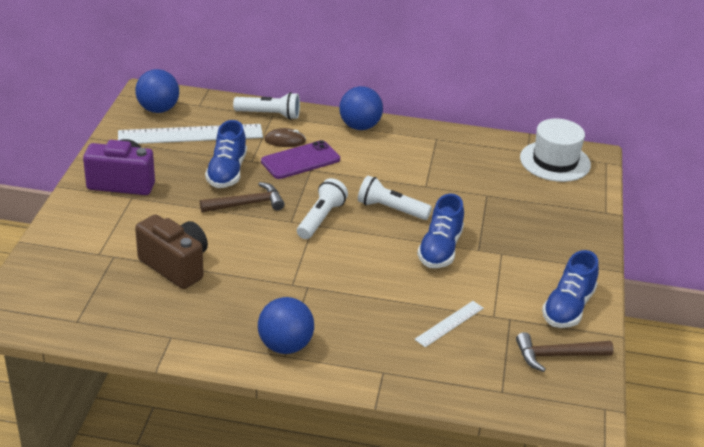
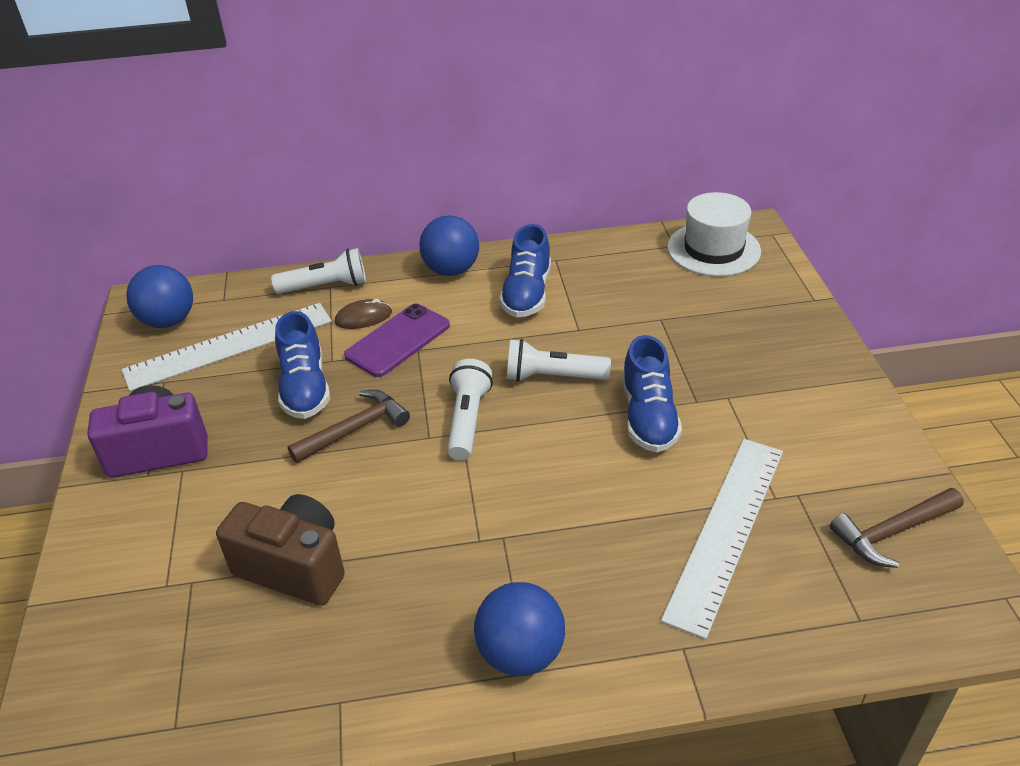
camera: 15 degrees left, 5 degrees up
(449, 323) = (726, 530): white ruler -> white ruler, size x2.00
(568, 307) = (858, 451): blue shoe -> blue shoe (527, 294)

